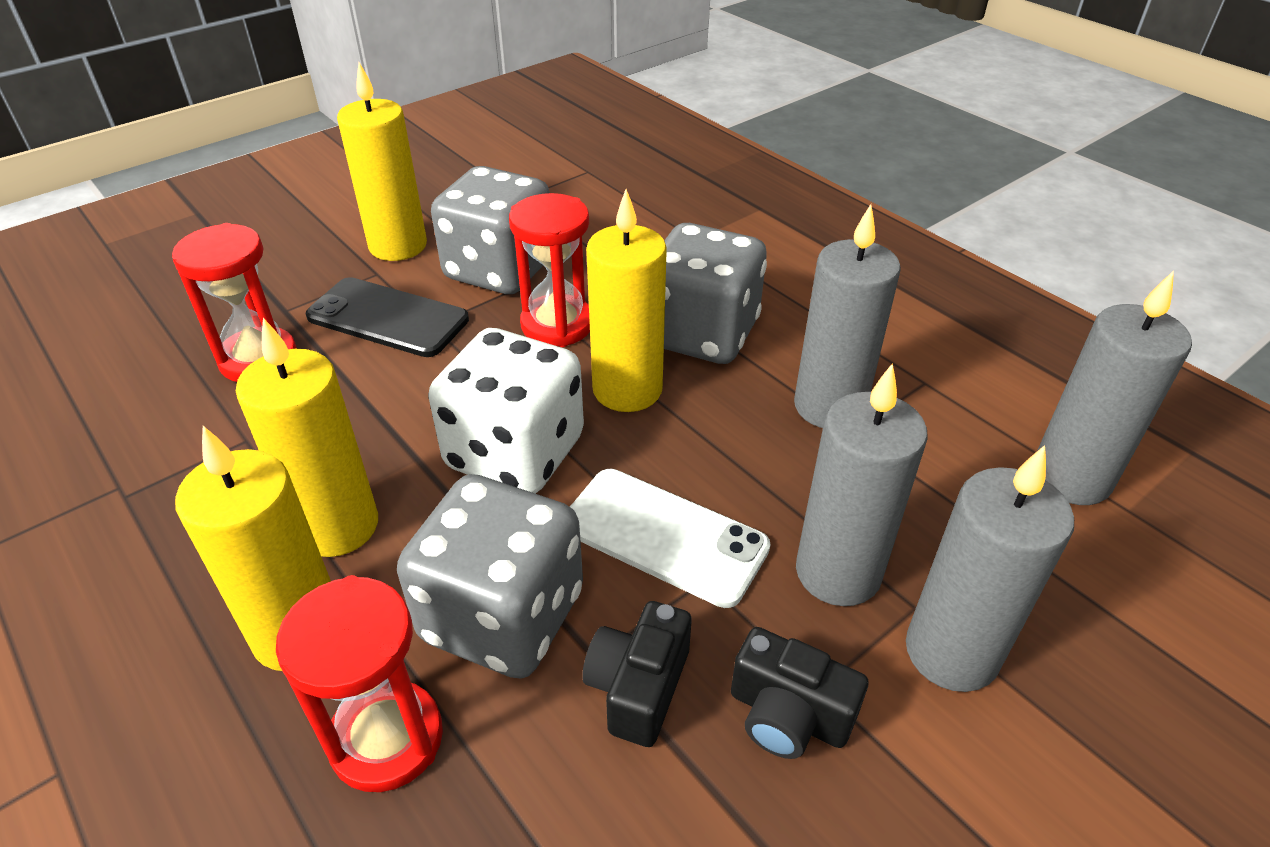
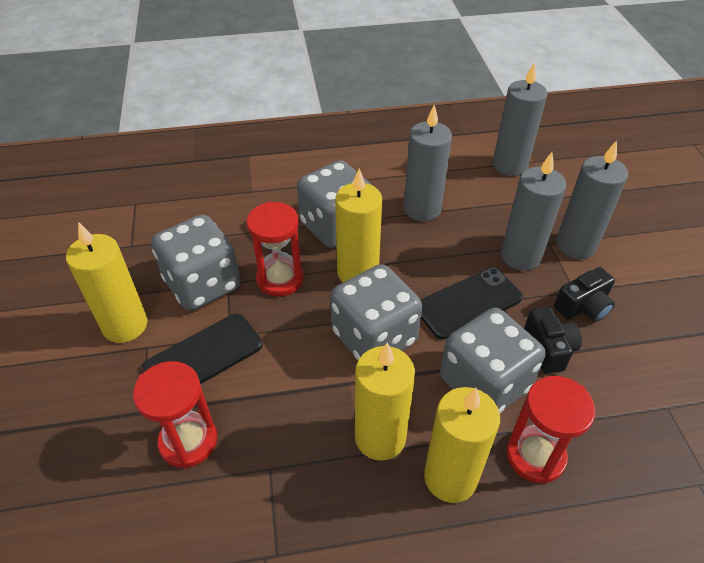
camera: 60 degrees left, 5 degrees up
(515, 453) = (374, 337): white dice -> grey dice
(638, 687) = (548, 349): black camera -> black camera turned 150 degrees counterclockwise
(664, 536) = (468, 303): white phone -> black phone

